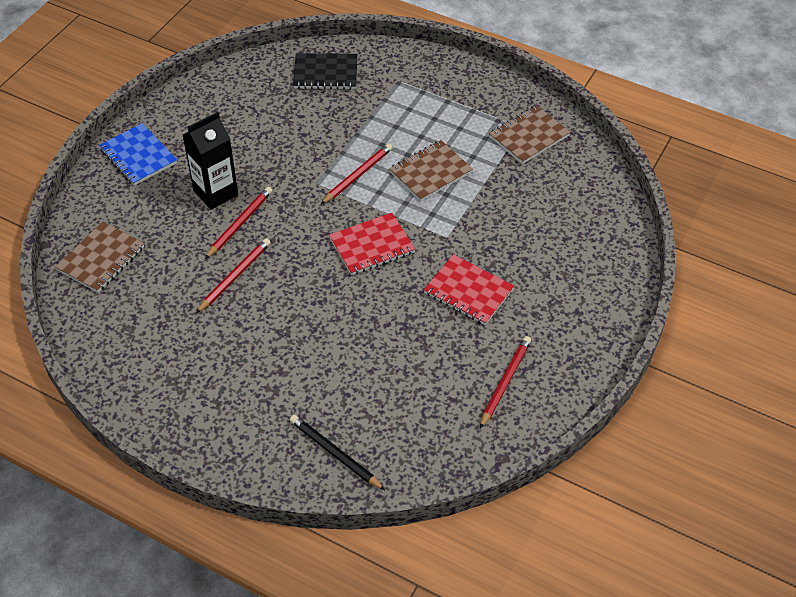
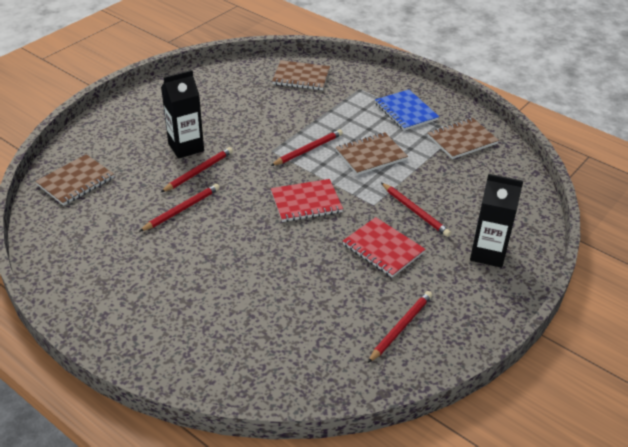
camera: 10 degrees right, 10 degrees down
(138, 156) = (132, 114): blue notebook -> blue notebook (406, 112)
(325, 73) = (301, 77): black notebook -> brown notebook
(335, 453) = (226, 364): black pencil -> none
(493, 239) = (415, 211): none -> red pencil
(580, 279) = (488, 253): none -> black carton

